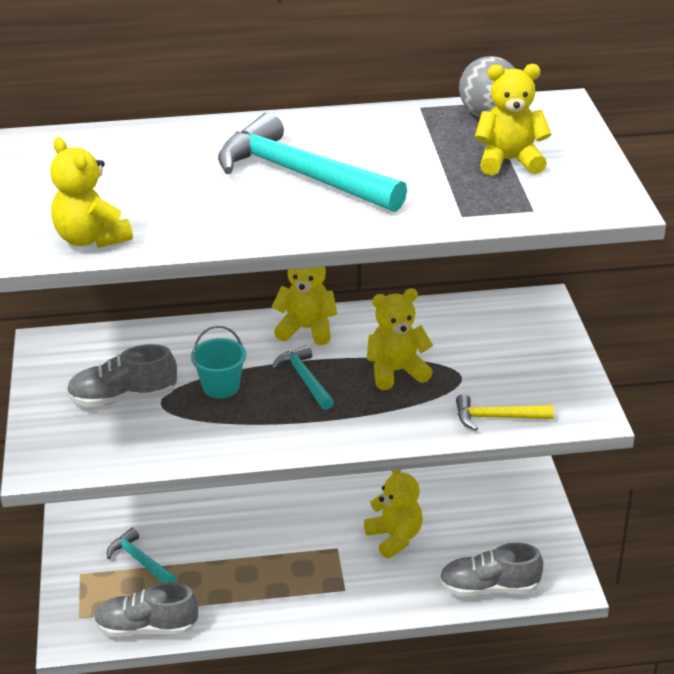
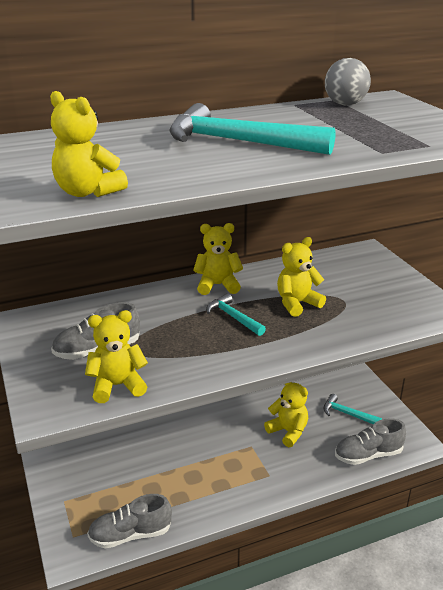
camera: 15 degrees left, 5 degrees down
(139, 560) = (108, 482): turquoise hammer -> turquoise hammer (347, 414)
(221, 387) = (172, 331): turquoise bucket -> none
(496, 417) = (386, 323): yellow hammer -> none
(509, 161) = (384, 123): yellow teddy bear -> yellow teddy bear (117, 386)

